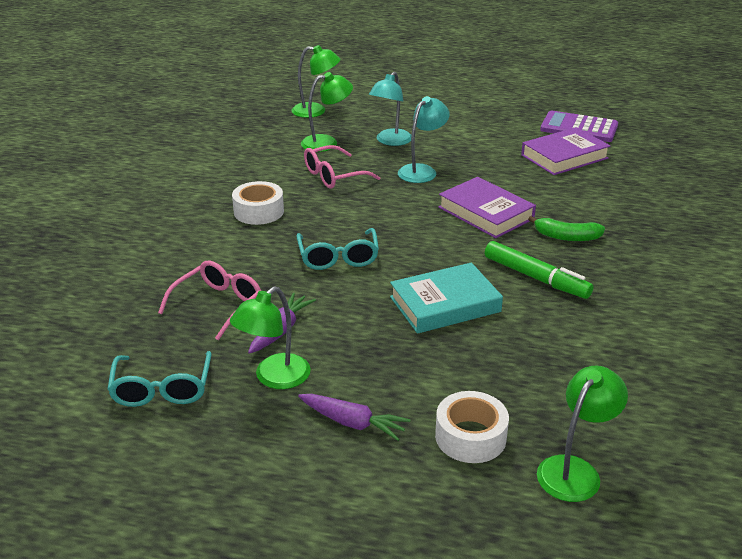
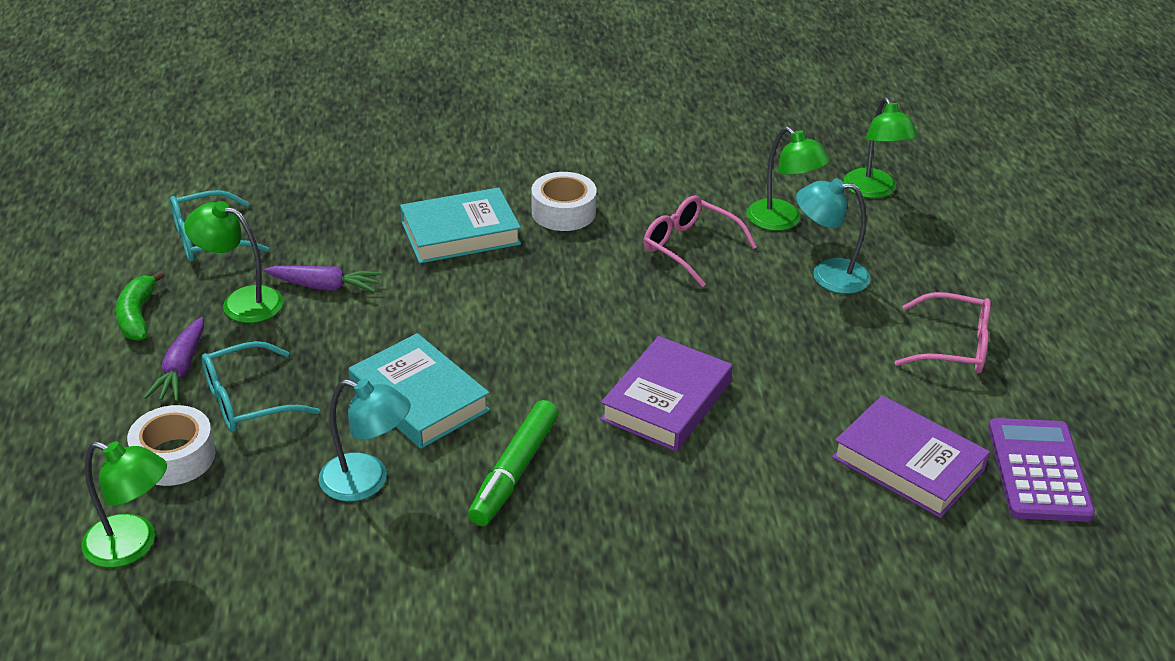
camera: 70 degrees right, 5 degrees up
(218, 305) = (357, 234): pink glasses -> pink glasses (954, 346)
(252, 257) = (460, 233): none -> turquoise book
(338, 258) = (487, 294): turquoise glasses -> turquoise glasses (247, 400)
(422, 171) = (755, 321): turquoise lamp -> turquoise lamp (367, 481)
(566, 237) = (641, 491): green banana -> green banana (137, 316)

